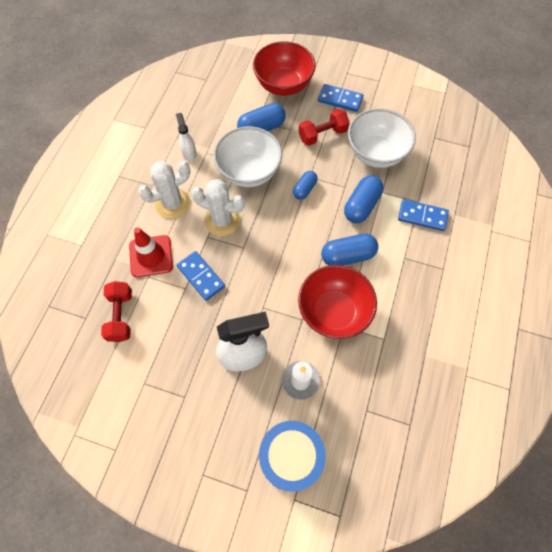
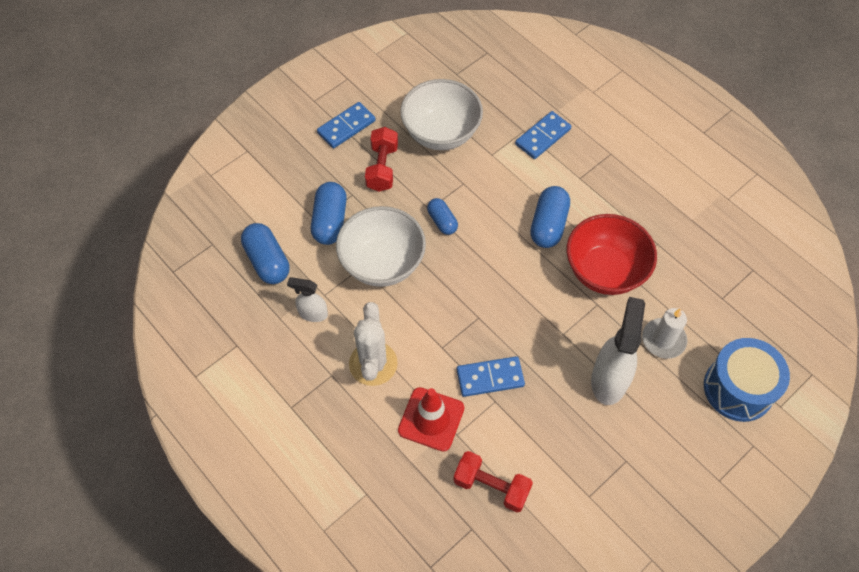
camera: 60 degrees left, 5 degrees down
(222, 220) = (430, 322): white cactus -> none
(283, 85) = (284, 169): red bowl -> none
(361, 205) = (496, 181): blue capsule -> blue capsule (267, 261)

